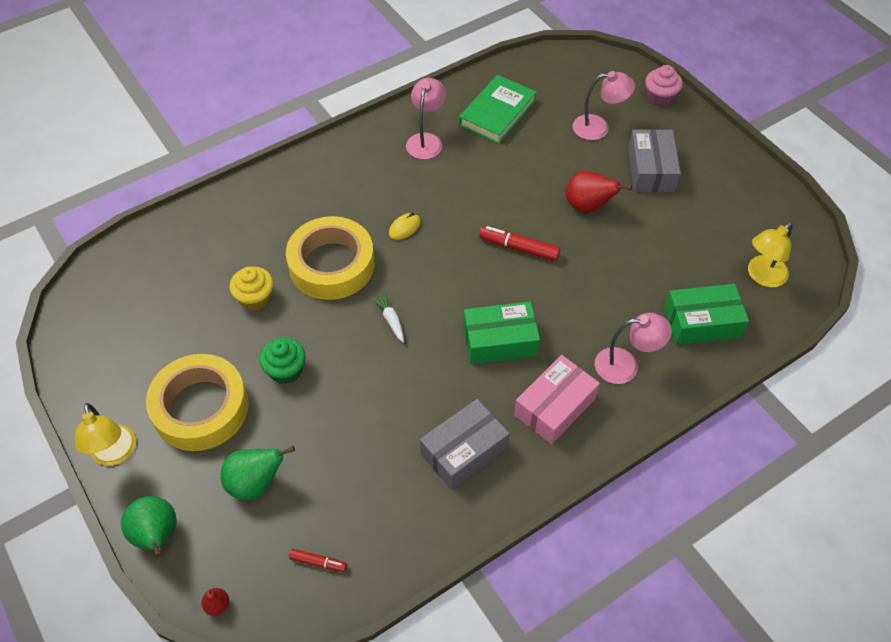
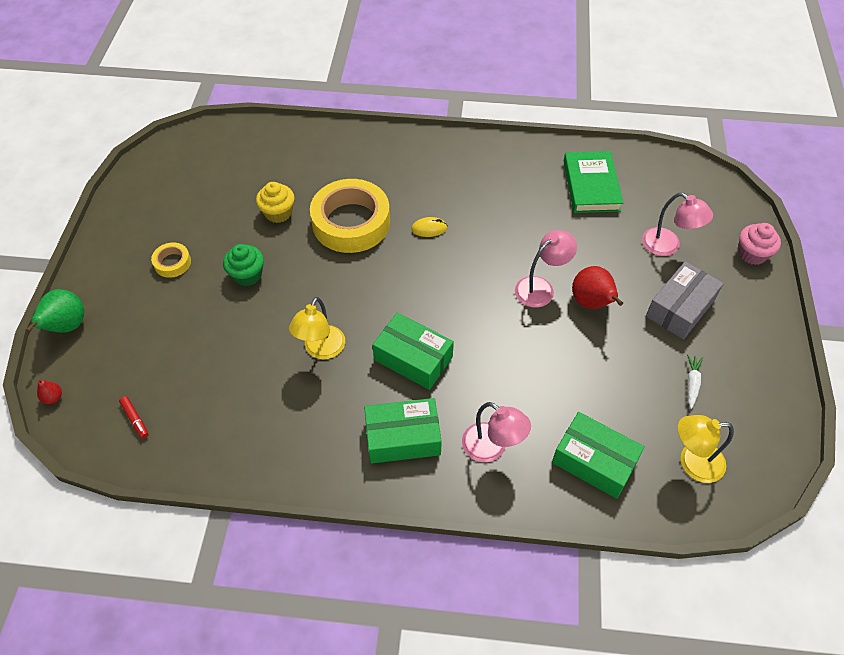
camera: 40 degrees right, 0 degrees up
(115, 454) = (97, 257): yellow lamp -> yellow lamp (321, 350)
(201, 408) = (172, 263): yellow tape -> yellow tape, size x0.45
(256, 483) = (153, 337): green pear -> none
(391, 320) = (351, 289): white carrot -> white carrot (692, 383)
(426, 140) = (512, 174): pink lamp -> pink lamp (541, 288)
(464, 451) = (304, 419): grey box -> none
(497, 113) = (591, 185): green book -> green book turned 75 degrees counterclockwise
(519, 248) = (500, 299): red marker -> none
(554, 406) = (403, 437): pink box -> green box

